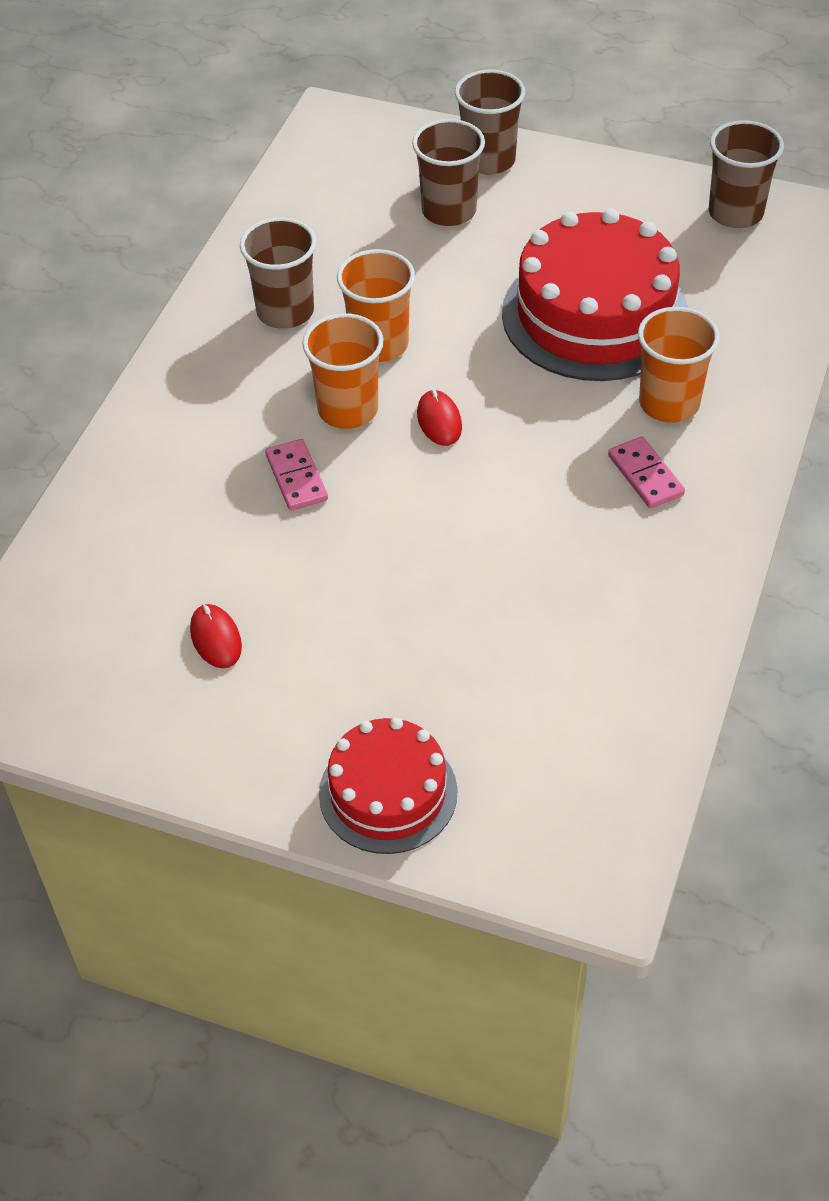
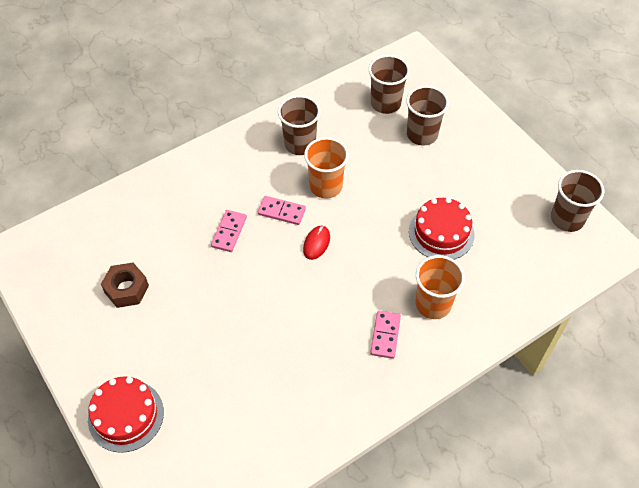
camera: 35 degrees right, 5 degrees up
(216, 638) = (126, 289): red mouse -> brown nut
(348, 409) = (281, 211): orange cup -> pink domino
(488, 160) = (466, 117): brown cup -> brown cup (385, 103)
(595, 315) = (441, 233): red cake -> red cake, size x0.59

